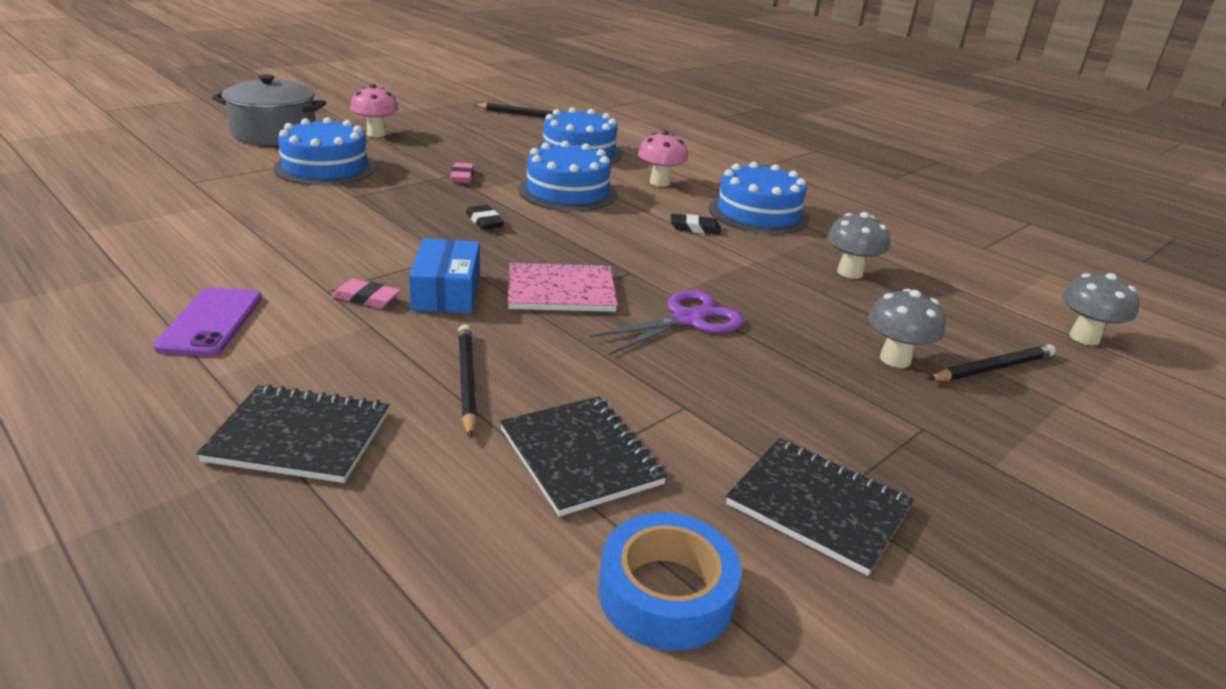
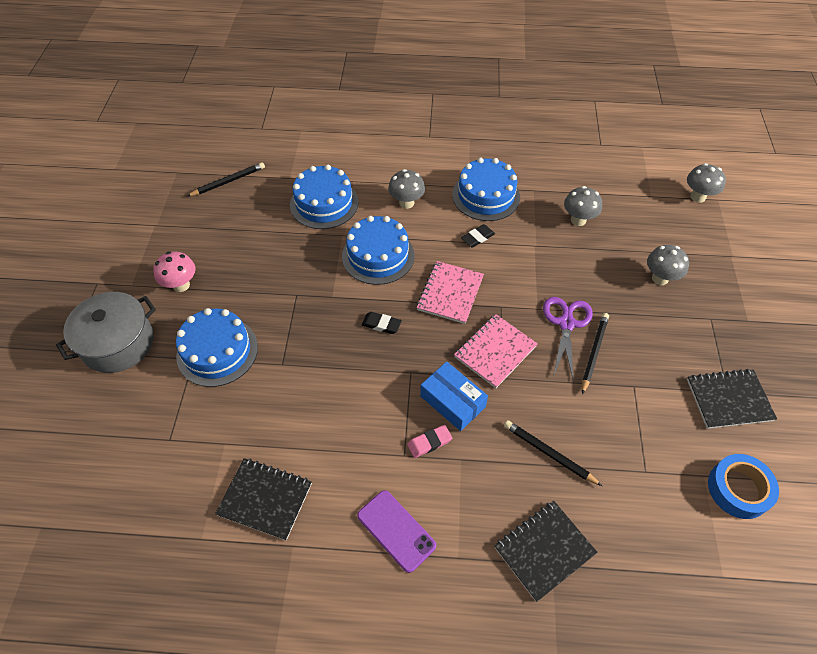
camera: 40 degrees left, 25 degrees up
(462, 176) = (305, 289): pink eraser -> none
(580, 456) = (640, 453): black notebook -> black notebook (265, 499)
(592, 240) = (450, 293): none -> pink notebook
(659, 182) = (406, 203): pink mushroom -> grey mushroom
(993, 368) = (692, 252): black pencil -> black pencil (594, 352)

